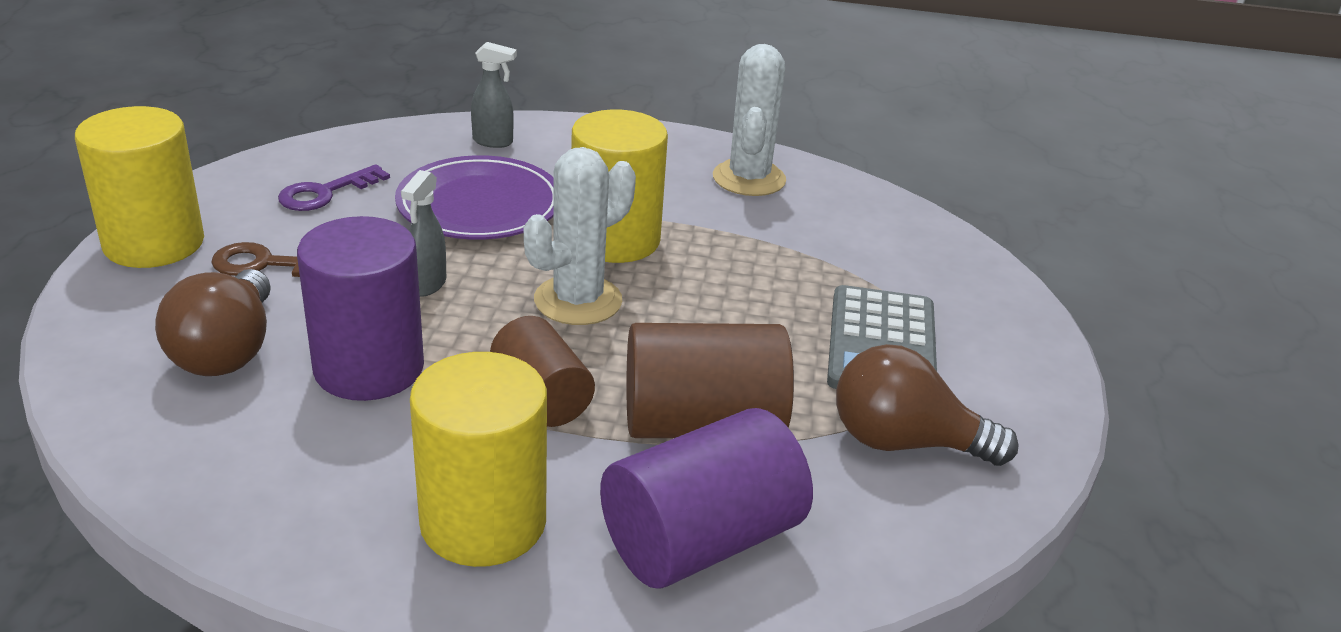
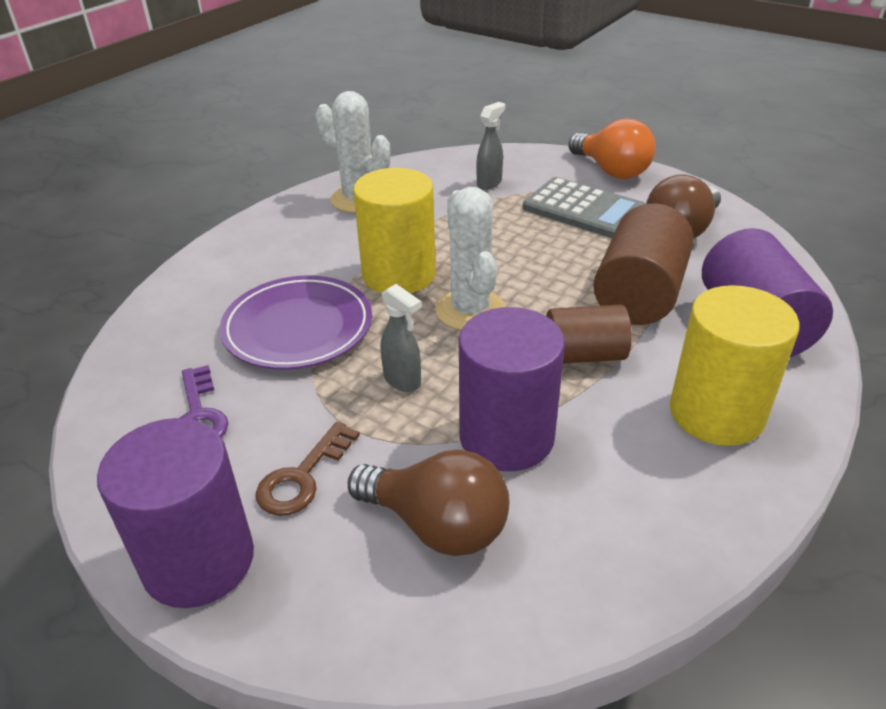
camera: 60 degrees left, 5 degrees up
(154, 243) = (198, 560): yellow cylinder -> purple cylinder
(493, 142) = (197, 297): grey spray bottle -> grey spray bottle (489, 183)
(1021, 352) = (611, 171): none -> orange light bulb

